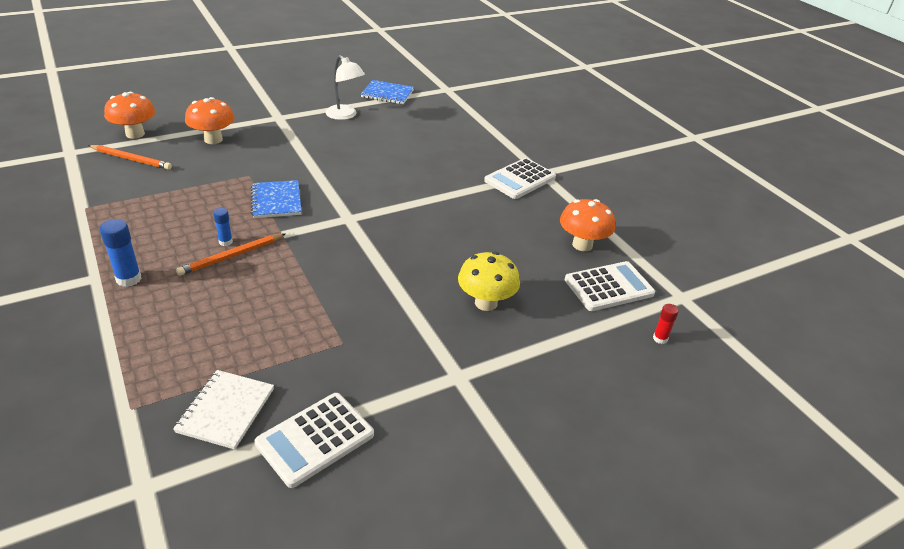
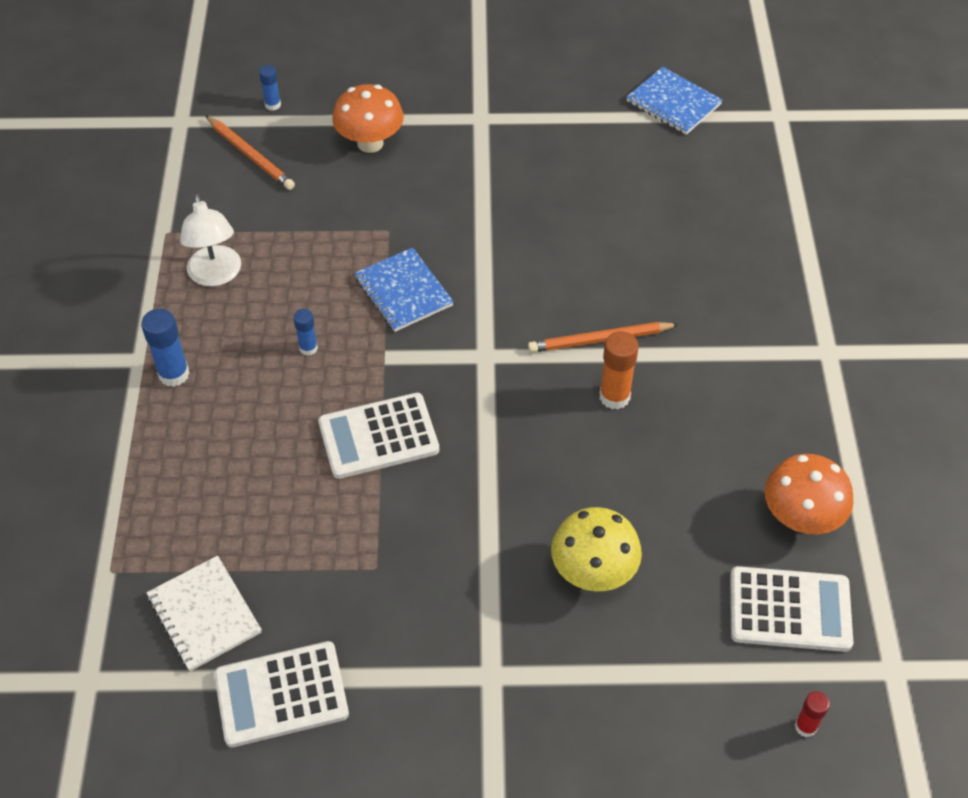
camera: 30 degrees right, 15 degrees up
(135, 134) = (273, 105): orange mushroom -> blue glue stick
(226, 410) = (204, 615): white notebook -> white notebook turned 75 degrees counterclockwise
(231, 256) = (306, 376): orange pencil -> orange pencil (600, 340)
(276, 201) = (403, 292): blue notebook -> blue notebook turned 45 degrees counterclockwise
(345, 115) = (581, 138): white lamp -> white lamp (216, 275)
(440, 218) = (614, 397): none -> orange glue stick
(520, 179) = (783, 355): white calculator -> white calculator (378, 437)

